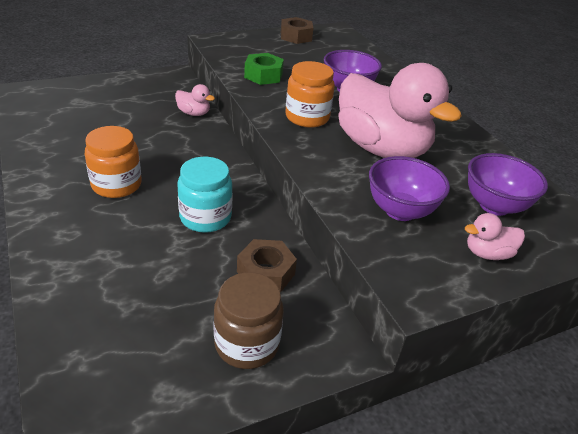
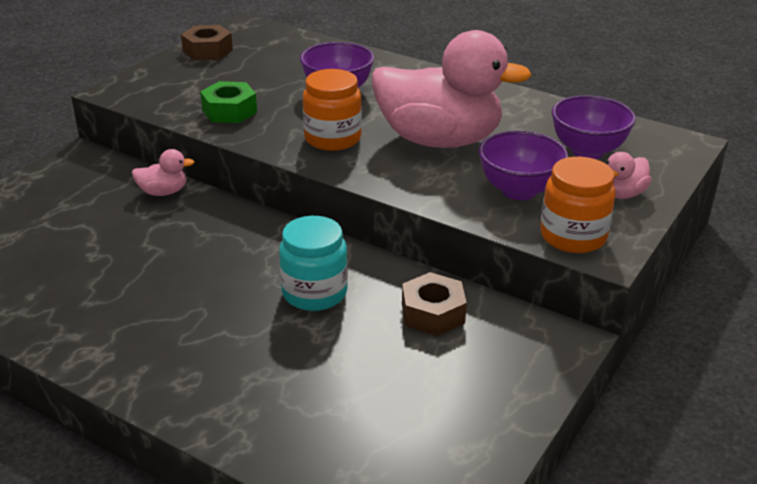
camera: 30 degrees left, 5 degrees down
(116, 185) = (176, 307): orange jar -> orange jar (573, 236)
(247, 343) = (485, 378): brown jar -> none

